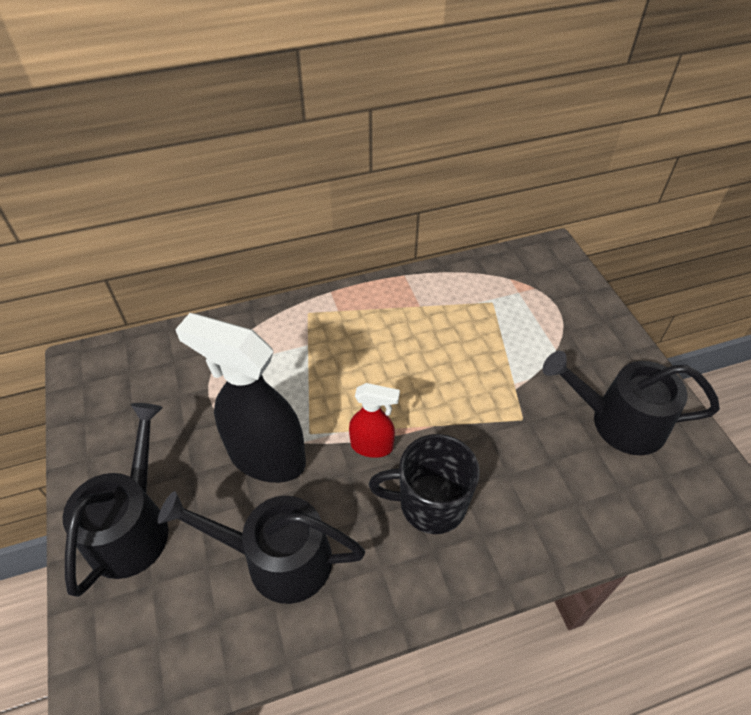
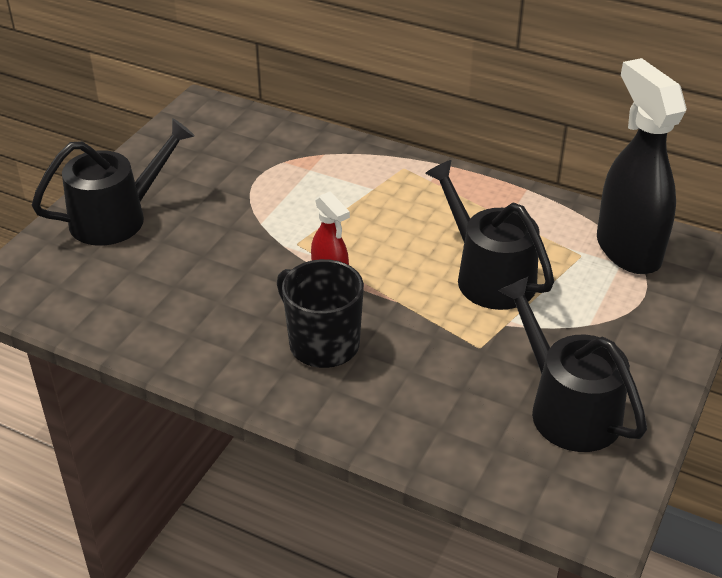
camera: 45 degrees right, 10 degrees down
(266, 457) = (247, 237): black spray bottle -> black spray bottle (627, 250)
(278, 559) = (177, 297): black watering can -> black watering can (489, 276)

